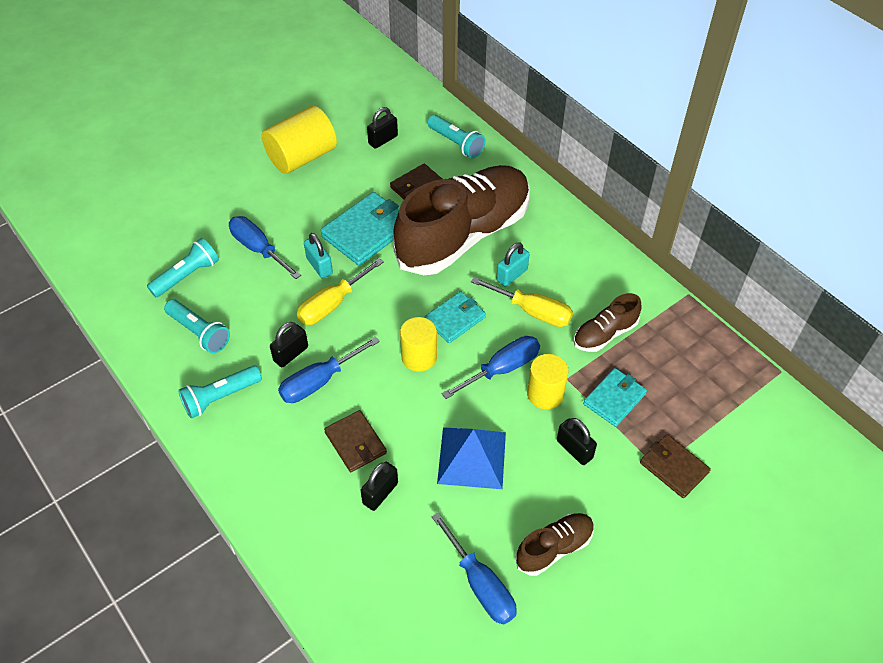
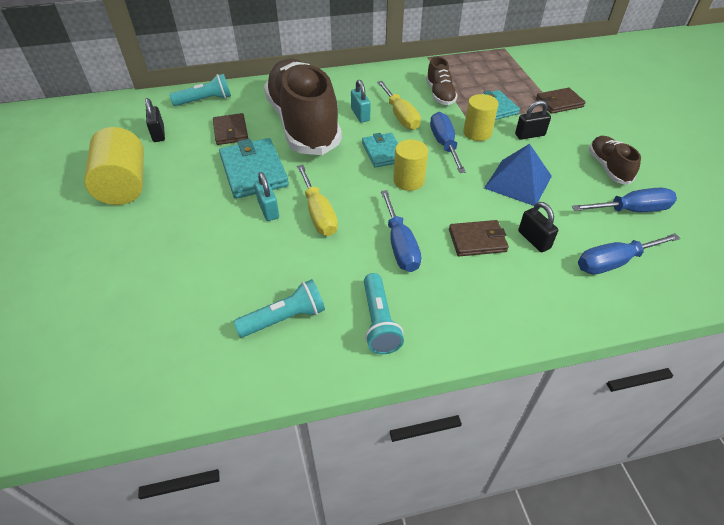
camera: 65 degrees left, 5 degrees down
(187, 276) = (199, 310): turquoise flashlight -> none
(258, 249) = (211, 245): blue screwdriver -> blue screwdriver (613, 262)
(291, 354) = (357, 255): black padlock -> none
(319, 266) = (268, 210): turquoise padlock -> turquoise padlock turned 75 degrees clockwise
(532, 311) = (400, 116): yellow screwdriver -> yellow screwdriver turned 105 degrees clockwise

